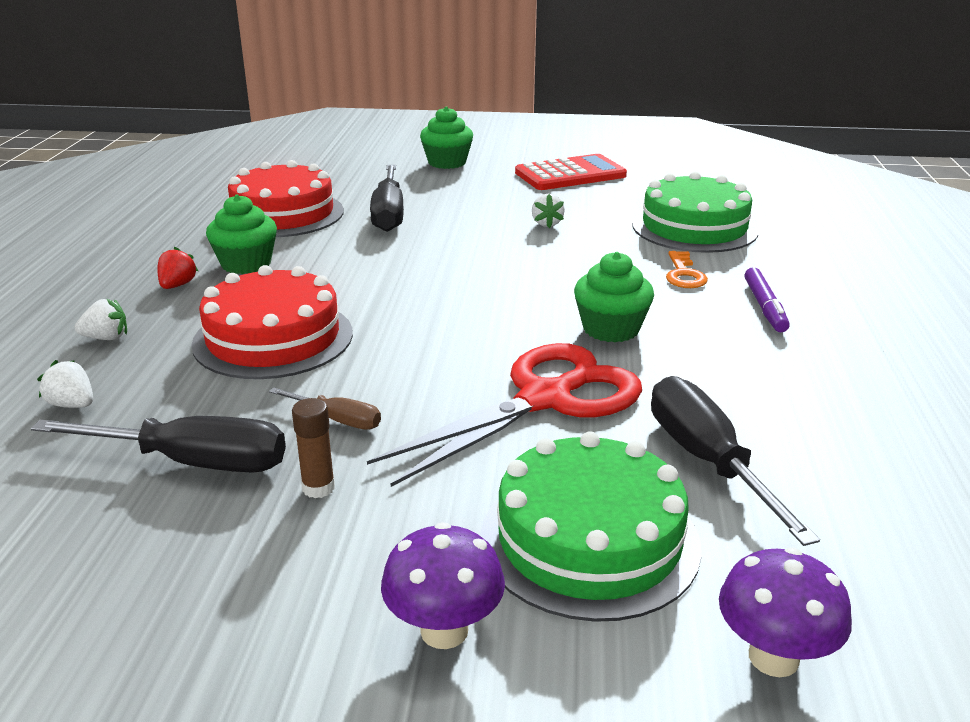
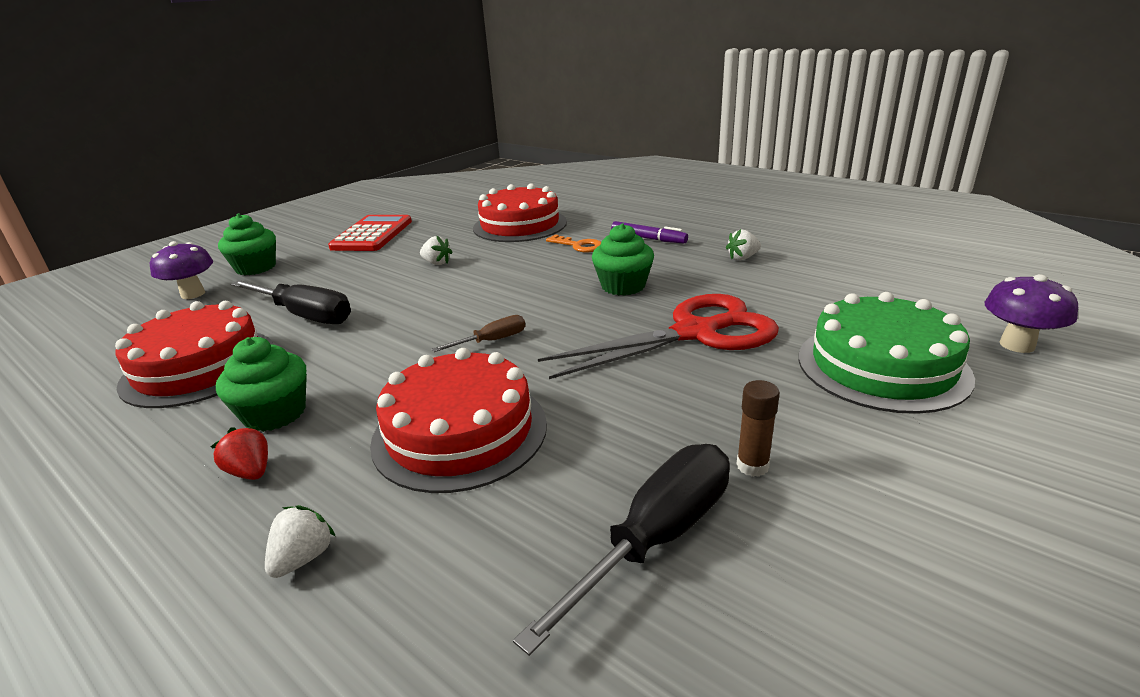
camera: 55 degrees left, 0 degrees up
(72, 405) = (442, 621): white strawberry -> white strawberry (743, 258)
(337, 420) = (648, 430): brown screwdriver -> brown screwdriver (492, 341)
(444, 630) = (974, 451): purple mushroom -> purple mushroom (193, 294)
(545, 399) = (695, 333): red scissors -> red scissors turned 75 degrees clockwise
(694, 227) = (520, 225): green cake -> red cake
(707, 461) = (812, 305): black screwdriver -> none

